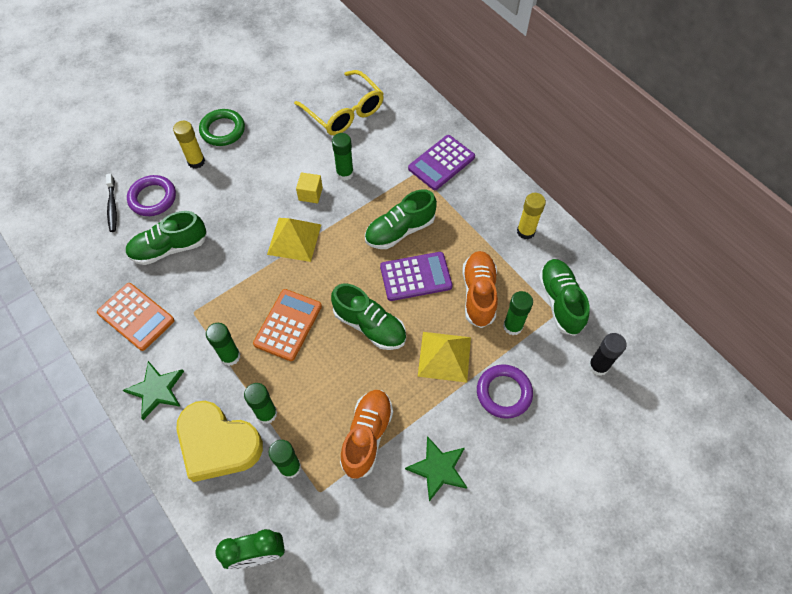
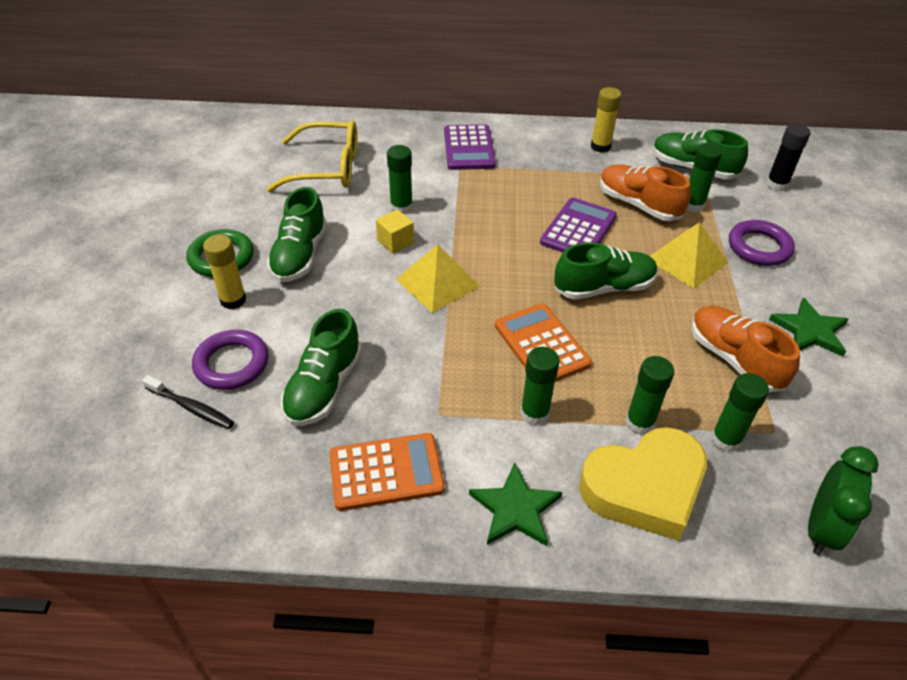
camera: 50 degrees left, 15 degrees down
(400, 230) = (514, 211): green shoe -> green shoe (300, 255)

